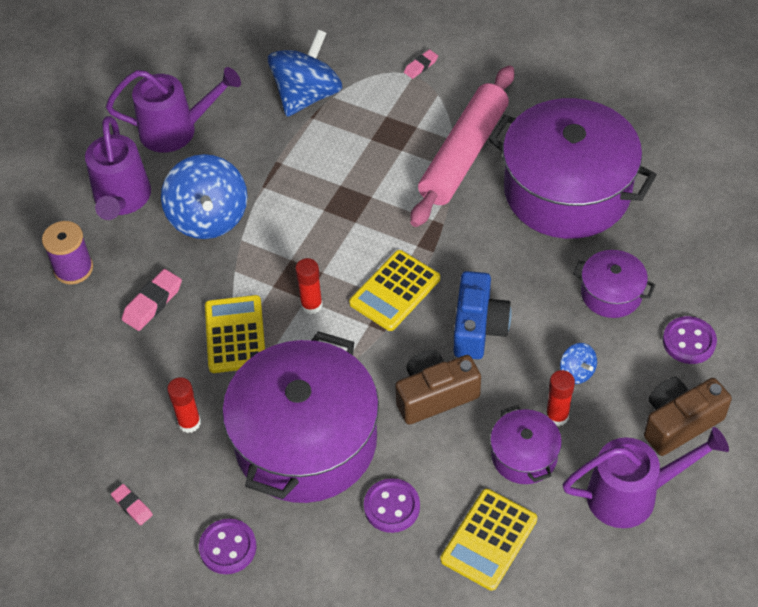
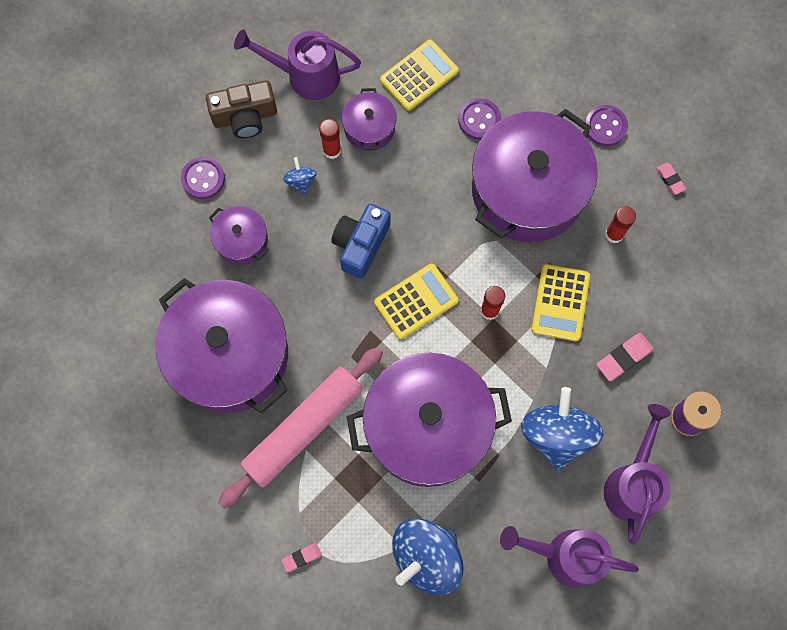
camera: 165 degrees left, 20 degrees up
(342, 189) = (427, 426): none -> purple pot
(435, 395) = (417, 196): brown camera -> none

